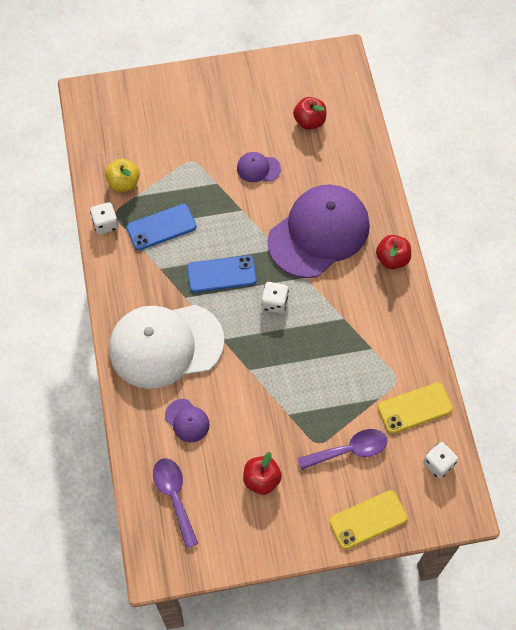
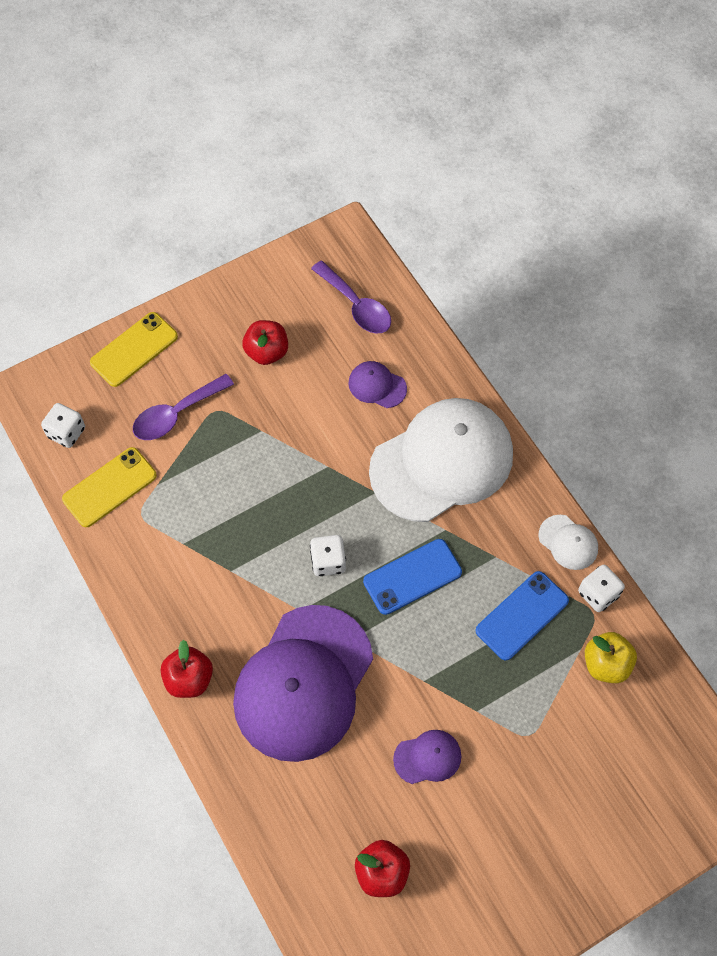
camera: 160 degrees right, 0 degrees up
(107, 262) = (568, 542): none -> white cap

